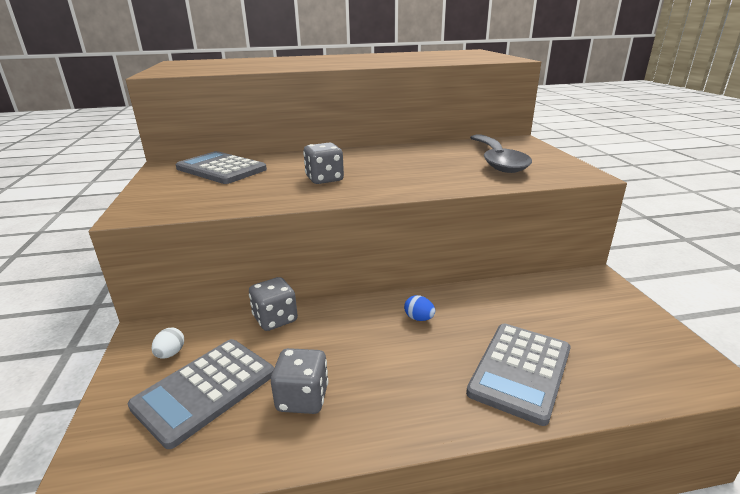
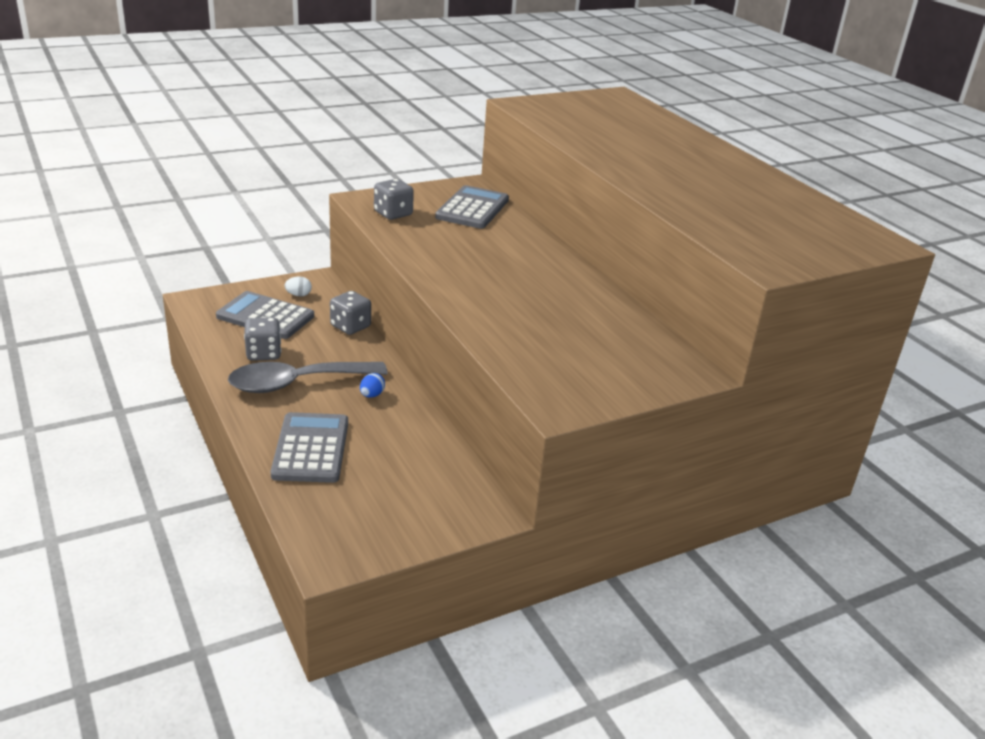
camera: 70 degrees right, 5 degrees up
(324, 179) = (467, 258): grey dice -> grey dice (393, 214)
(497, 161) = (581, 352): grey spoon -> grey spoon (296, 383)
(520, 371) = (311, 448): grey calculator -> grey calculator turned 75 degrees clockwise

